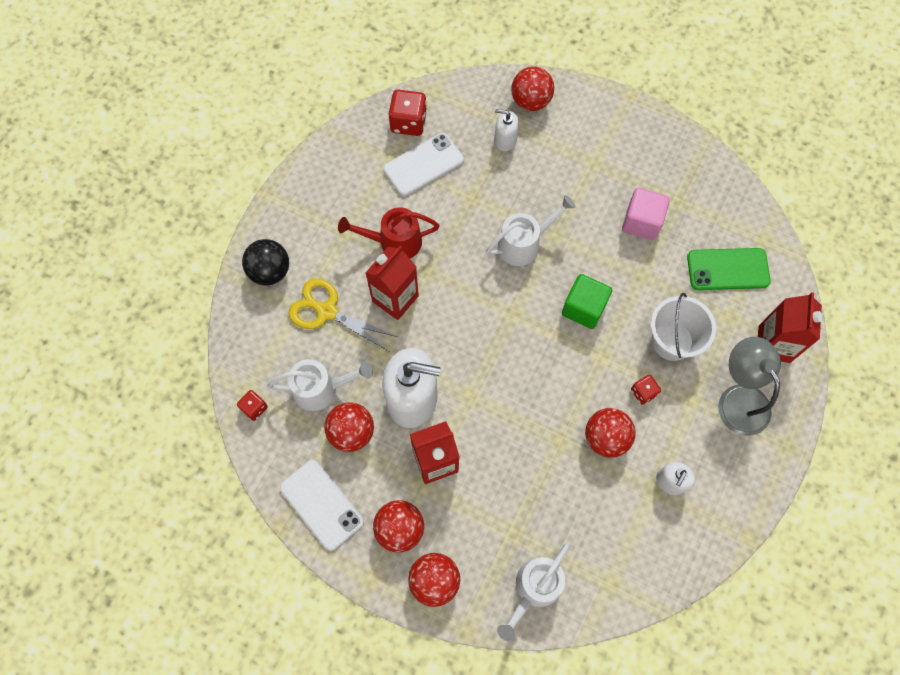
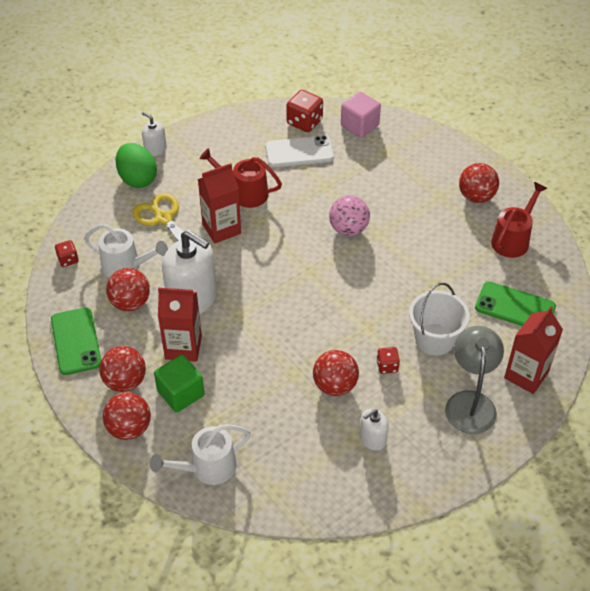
camera: 25 degrees right, 20 degrees down
(270, 271) = (137, 179): black ball -> green egg
(321, 504) = (76, 341): white phone -> green phone
(505, 140) = (375, 157): white soap dispenser -> white soap dispenser (155, 149)
(524, 243) = (348, 229): white watering can -> pink ball
(530, 101) = (412, 139): red ball -> red ball (476, 197)
(584, 308) = (371, 289): green cube -> green cube (180, 393)
(641, 222) = (457, 248): pink cube -> pink cube (359, 125)
(688, 188) = (513, 239): none -> red watering can

